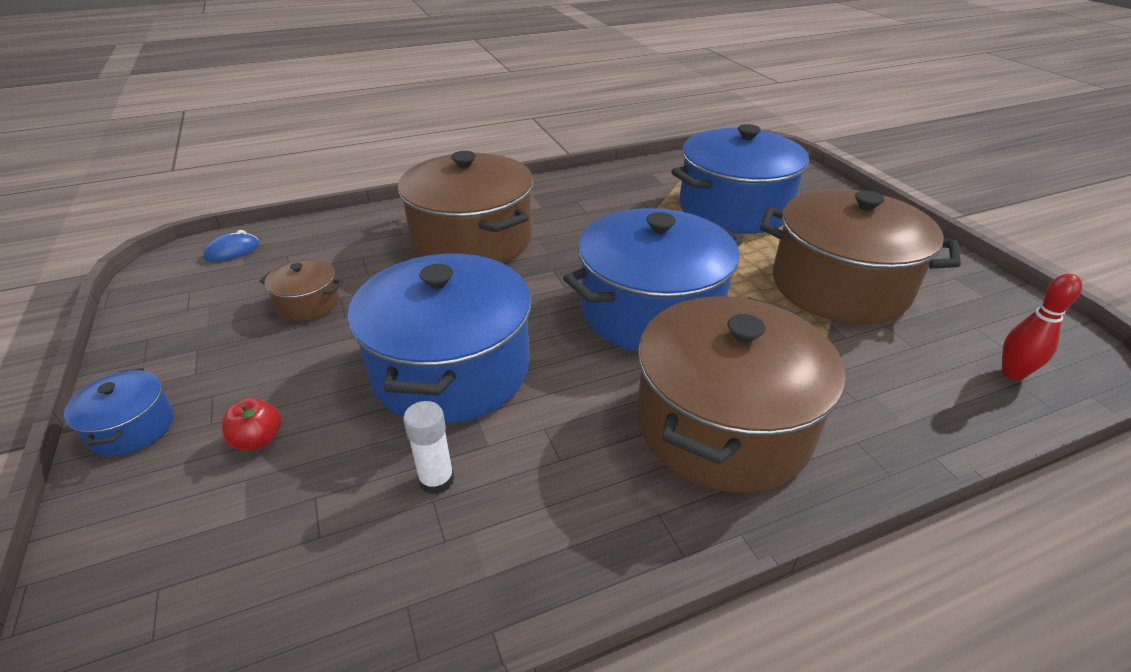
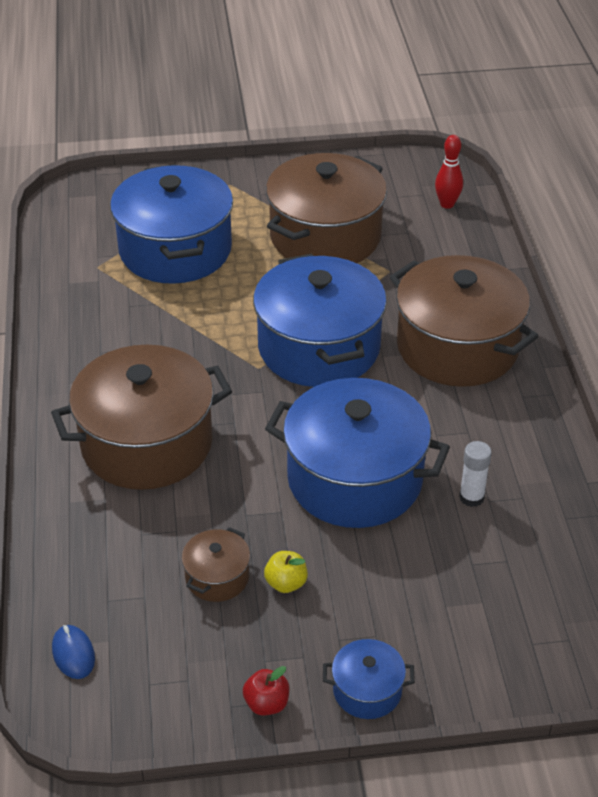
camera: 75 degrees left, 5 degrees up
(258, 440) = (405, 601): red apple -> red apple (266, 703)
(296, 346) = (286, 583): none -> yellow apple

